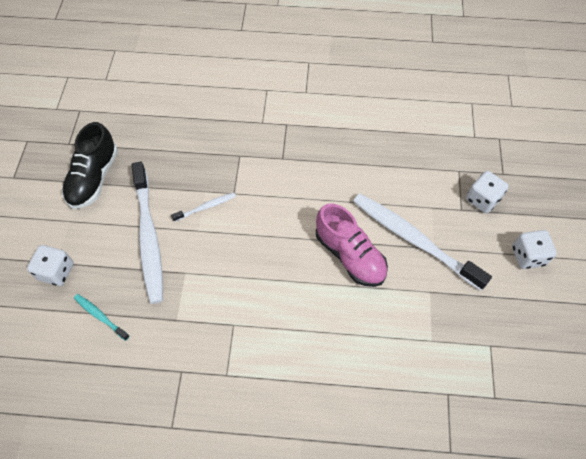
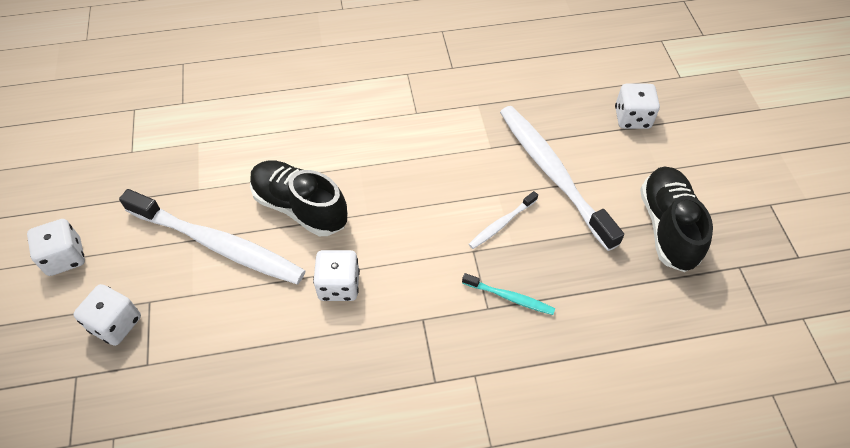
camera: 165 degrees right, 5 degrees down
(100, 316) = (557, 91): turquoise toothbrush -> turquoise toothbrush (510, 297)
(331, 191) = (339, 285): none -> white dice
(350, 255) = (300, 207): pink shoe -> black shoe

